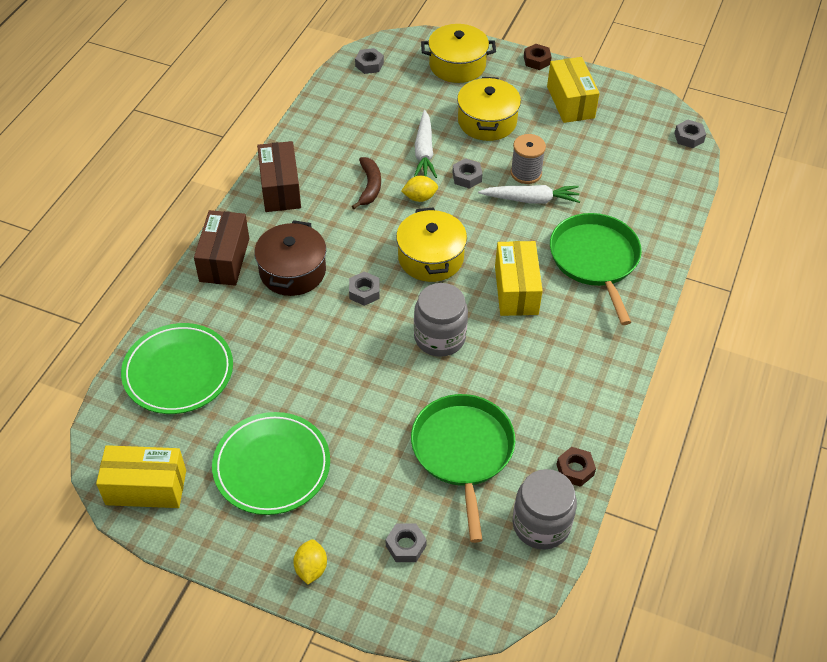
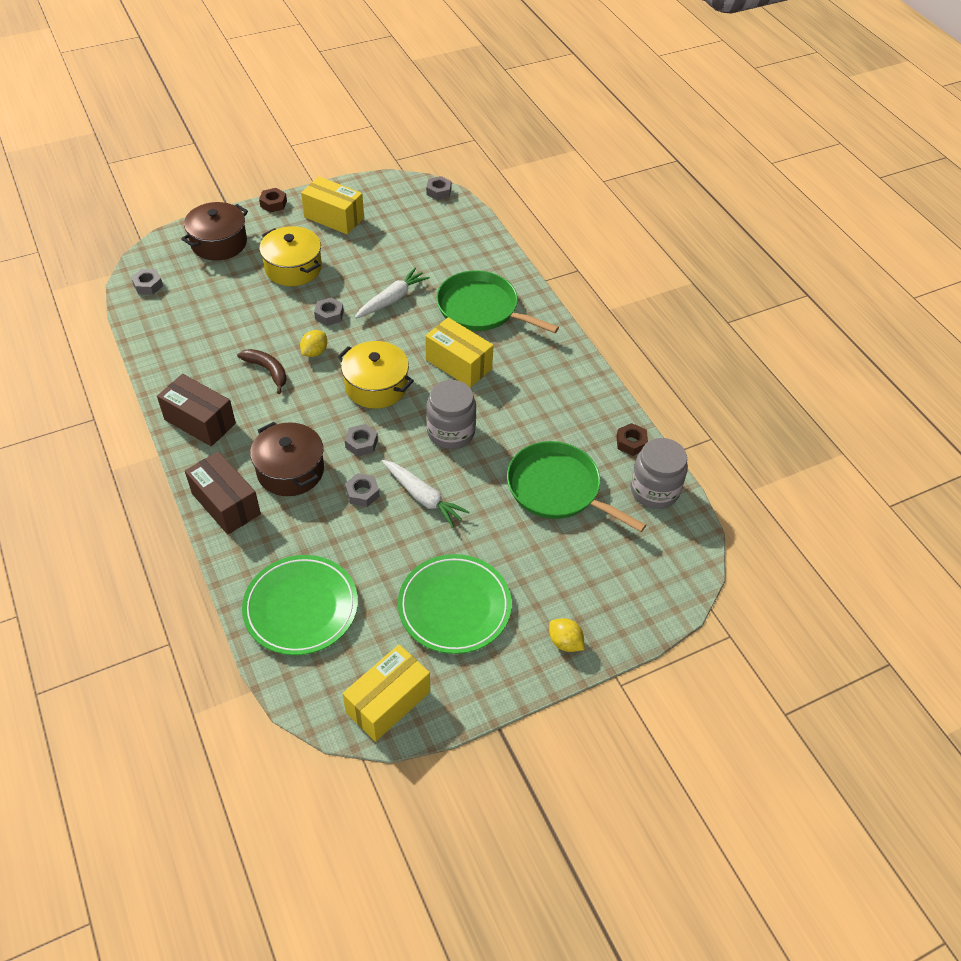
camera: 50 degrees left, 0 degrees up
(406, 546) = (600, 574): grey nut -> grey nut (362, 493)
(424, 151) = (275, 319): white carrot -> white carrot (423, 497)
(457, 65) = (219, 243): yellow pot -> brown pot
(526, 173) = (366, 284): grey spool -> none

